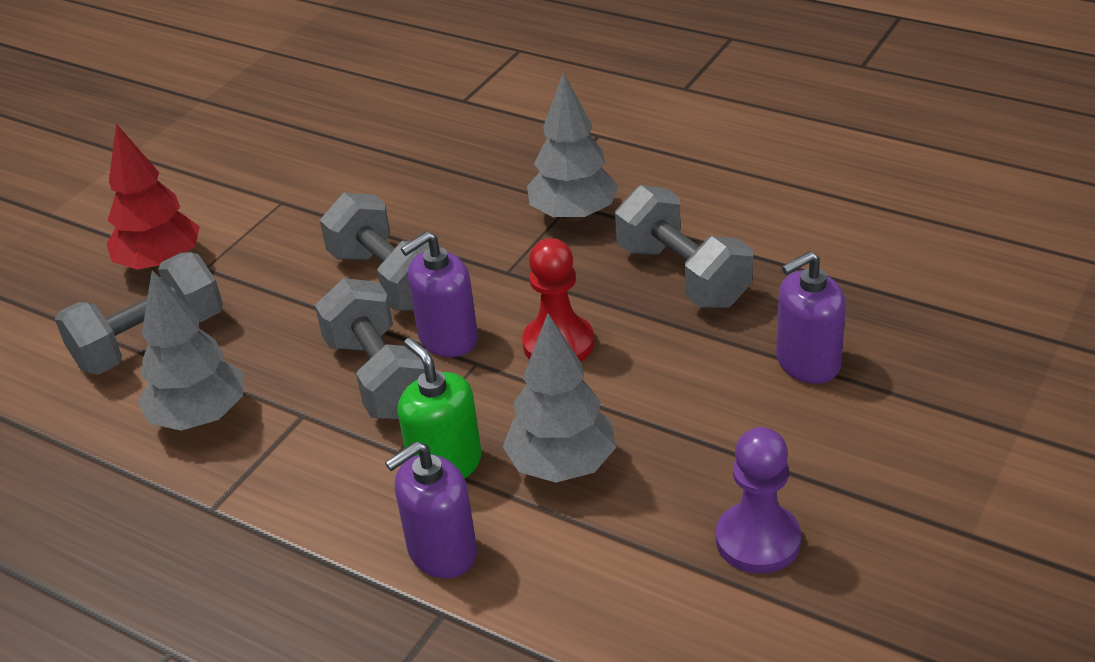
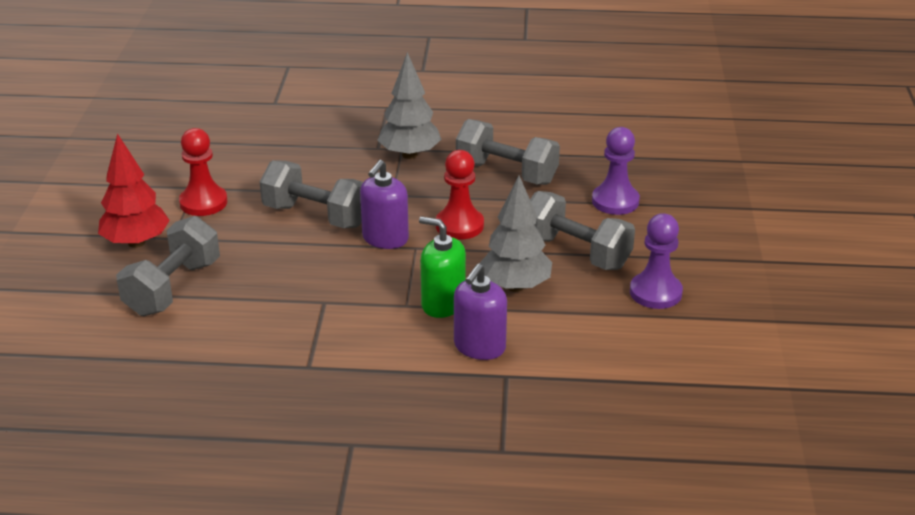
camera: 30 degrees left, 5 degrees down
(200, 417) = (253, 320): grey tree -> none
(275, 226) = (203, 202): none -> red pawn
(381, 377) = (359, 269): grey dumbbell -> grey dumbbell (576, 252)
(807, 362) = (615, 201): purple soap dispenser -> purple pawn

